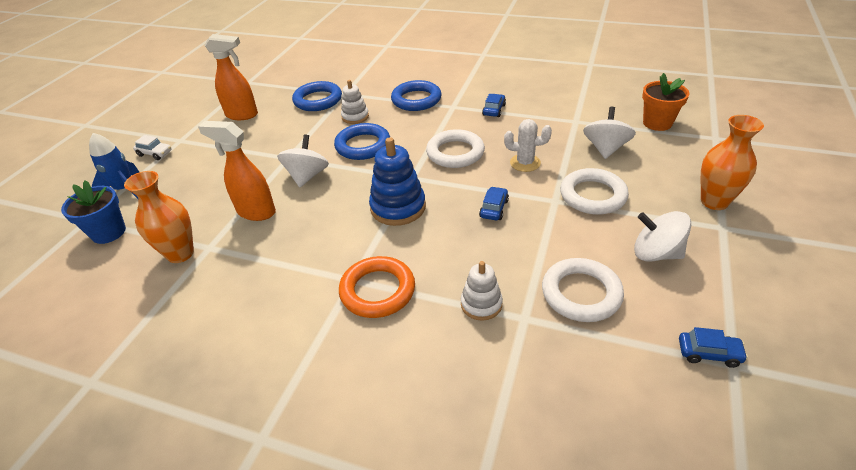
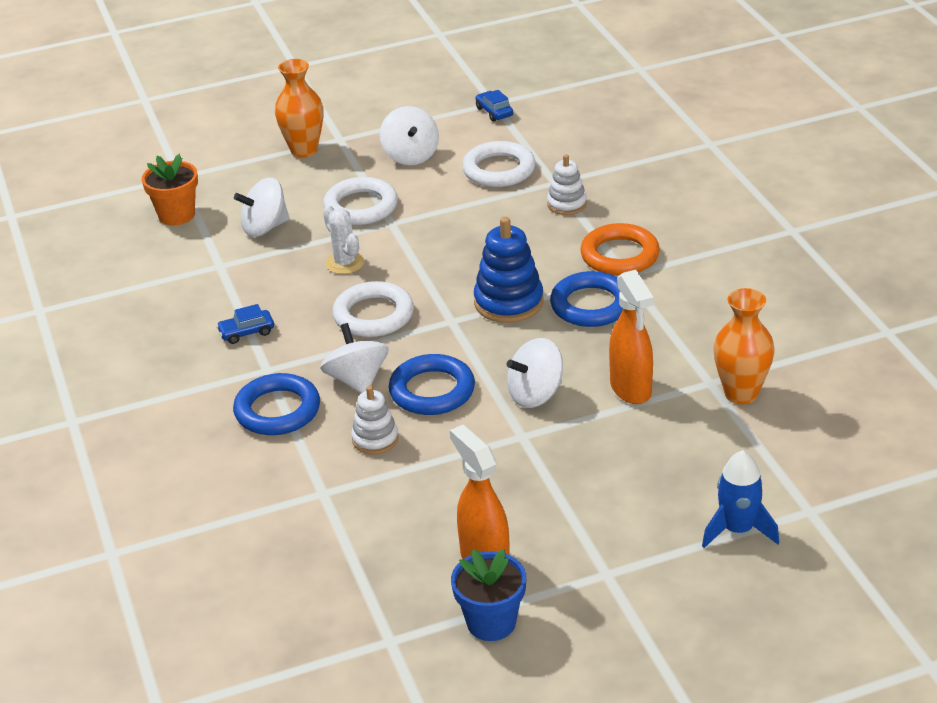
camera: 130 degrees left, 5 degrees down
(109, 232) = (794, 472): blue flower pot -> blue flower pot (491, 622)
(155, 153) = (657, 571): white car -> none
(318, 100) = (367, 507): blue ring -> blue ring (591, 305)
(405, 127) = (357, 380): none -> white spinning top
(494, 209) = (443, 248): blue car -> none

